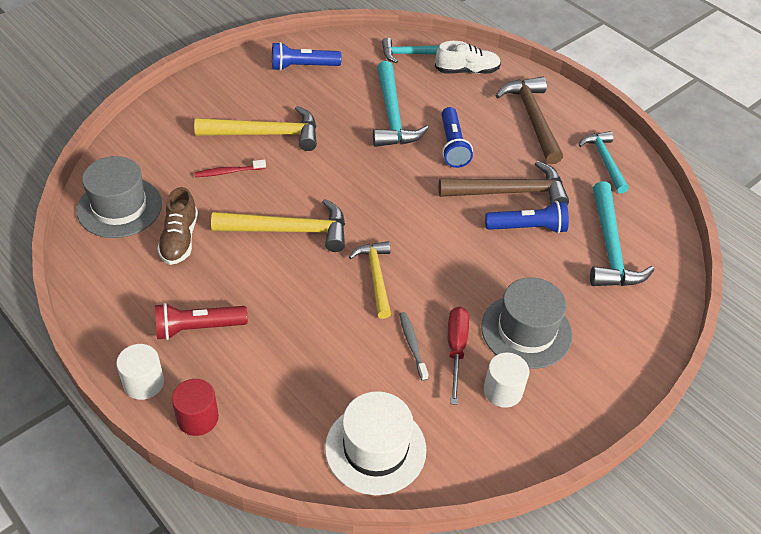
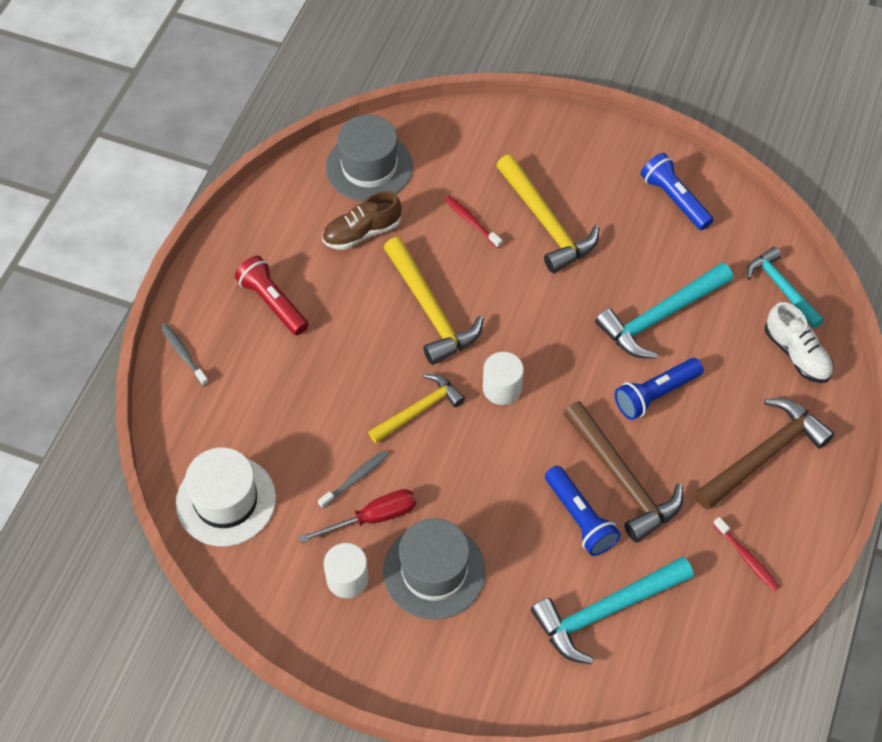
camera: 65 degrees right, 10 degrees up
(143, 383) = (195, 297): white cylinder -> white cylinder (502, 388)
(198, 418) = (183, 354): red cylinder -> grey toothbrush
(604, 161) = (747, 558): turquoise hammer -> red toothbrush

